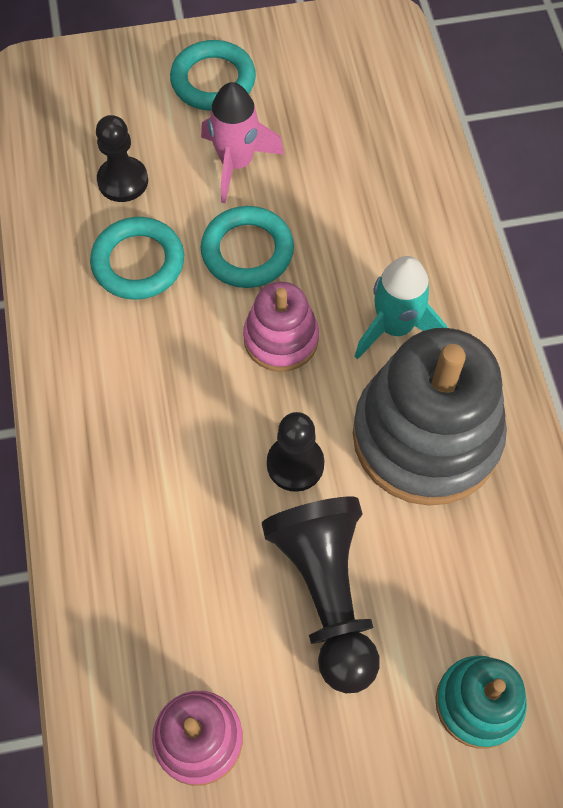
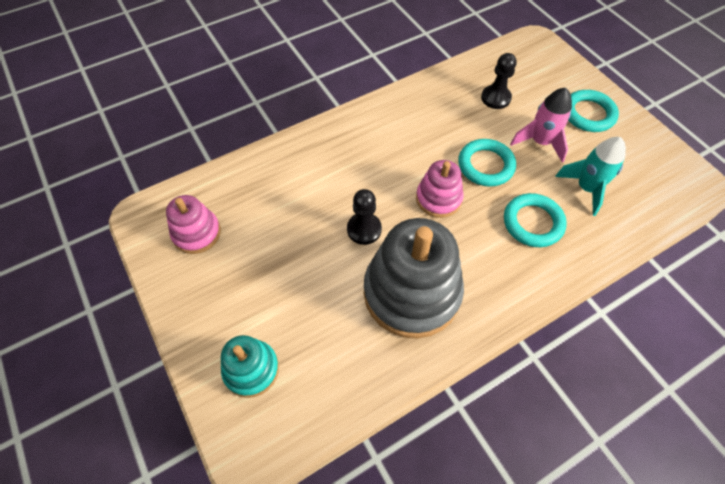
camera: 70 degrees right, 5 degrees down
(138, 262) = (450, 121): turquoise ring -> turquoise ring (533, 223)
(327, 594) = (292, 268): black pawn -> none
(395, 327) = (477, 254): turquoise rocket -> turquoise rocket (586, 188)

